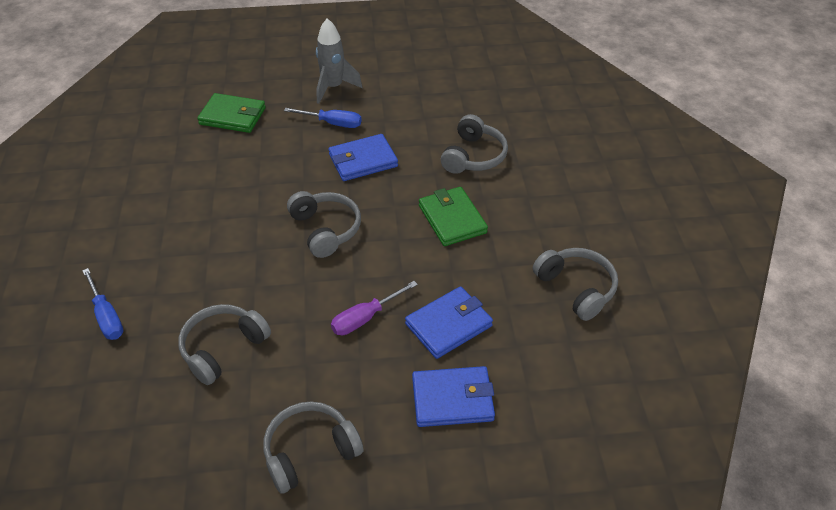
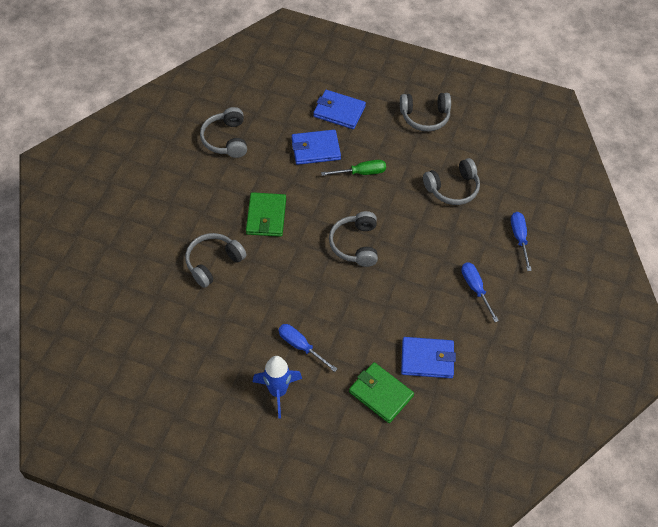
camera: 155 degrees left, 10 degrees up
(156, 236) = (475, 289): none -> blue screwdriver
(333, 88) = (278, 392): grey rocket -> blue rocket
(363, 160) = (297, 295): blue wallet -> blue wallet (427, 359)
(365, 318) = (361, 173): purple screwdriver -> green screwdriver

